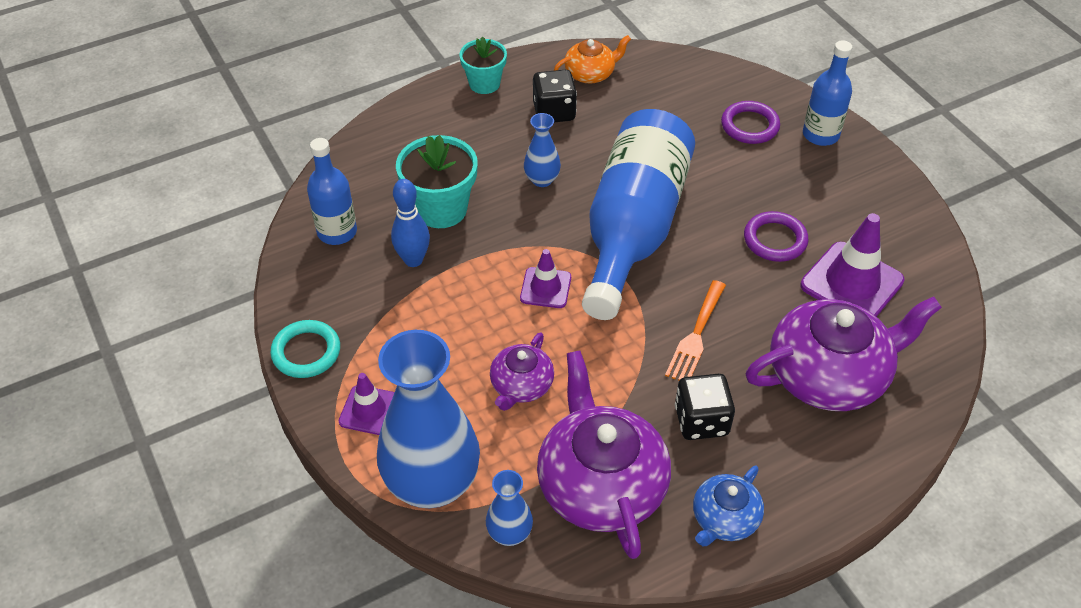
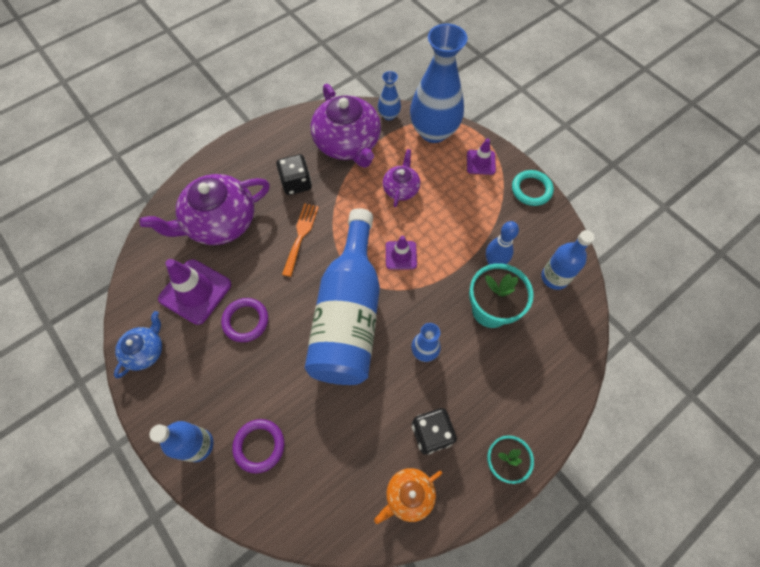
camera: 170 degrees right, 15 degrees up
(724, 519) = (283, 136): blue teapot -> blue teapot (145, 351)

